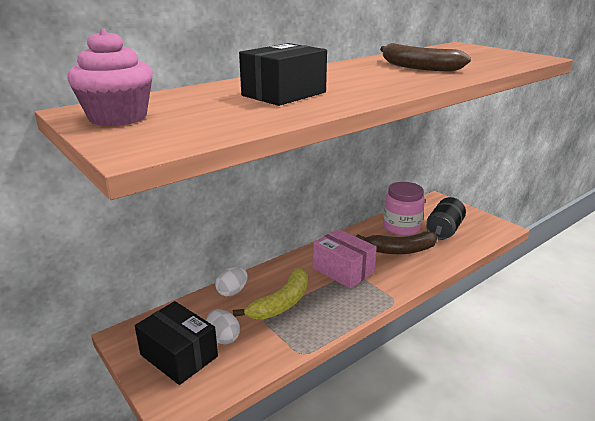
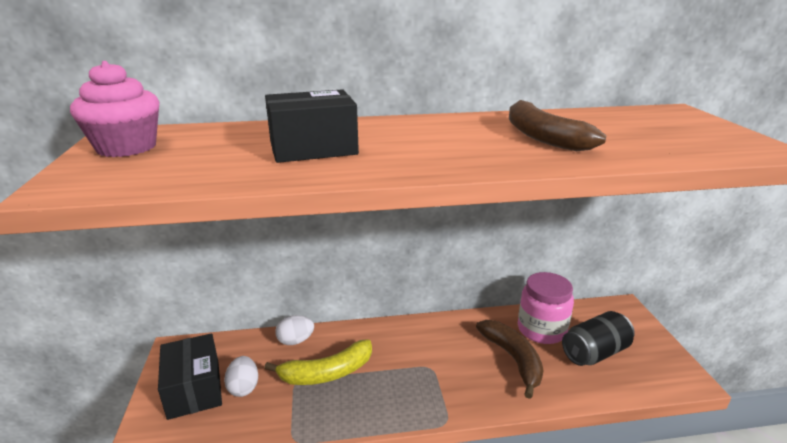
camera: 30 degrees right, 0 degrees up
(343, 270) = (423, 359): pink box -> none
(400, 250) = (513, 359): brown banana -> brown banana turned 135 degrees counterclockwise

